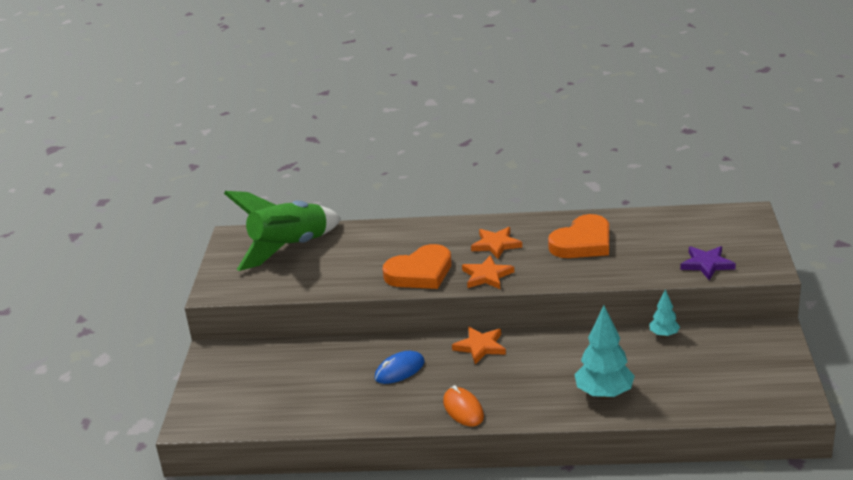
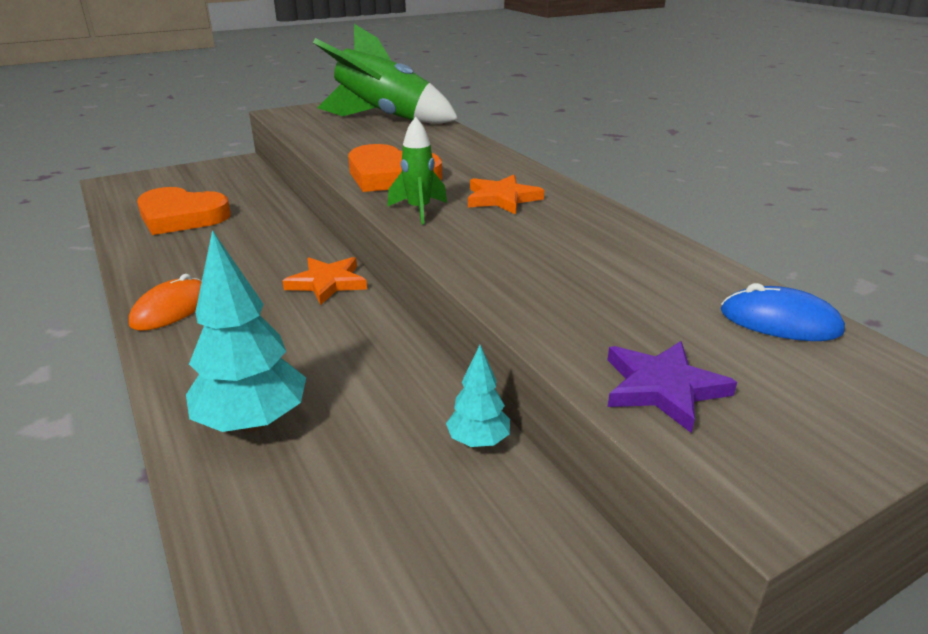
camera: 55 degrees right, 0 degrees up
(399, 370) = (246, 248): blue mouse -> blue mouse (780, 322)
(487, 276) = (419, 210): orange star -> green rocket
(583, 243) = (580, 251): orange heart -> orange heart (181, 217)

